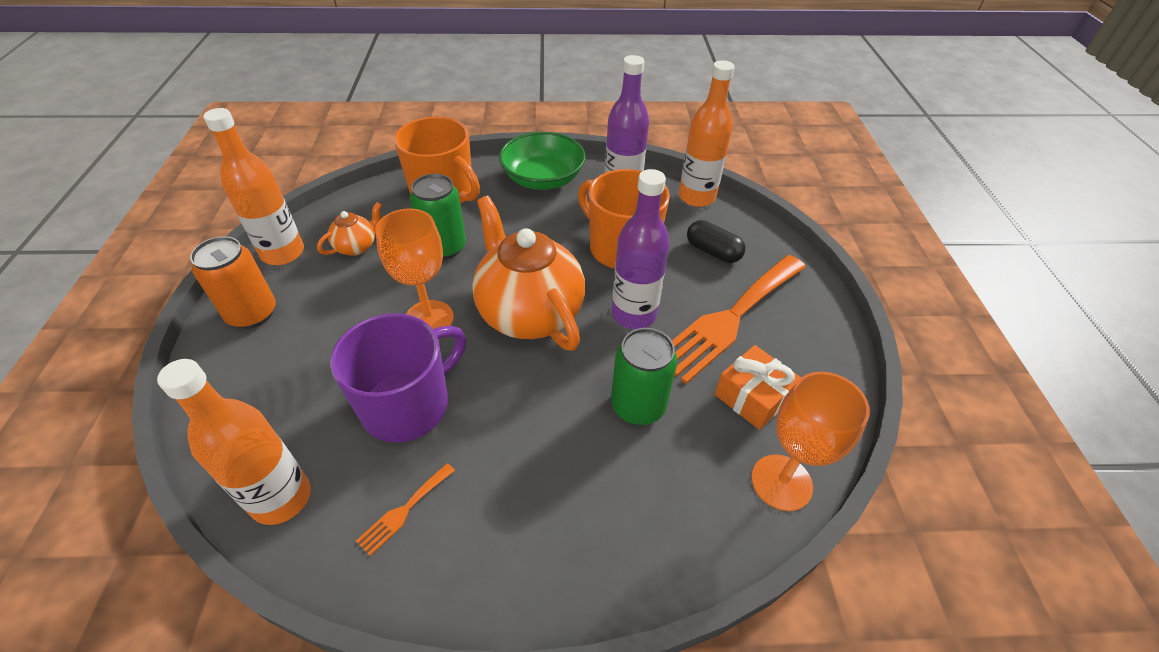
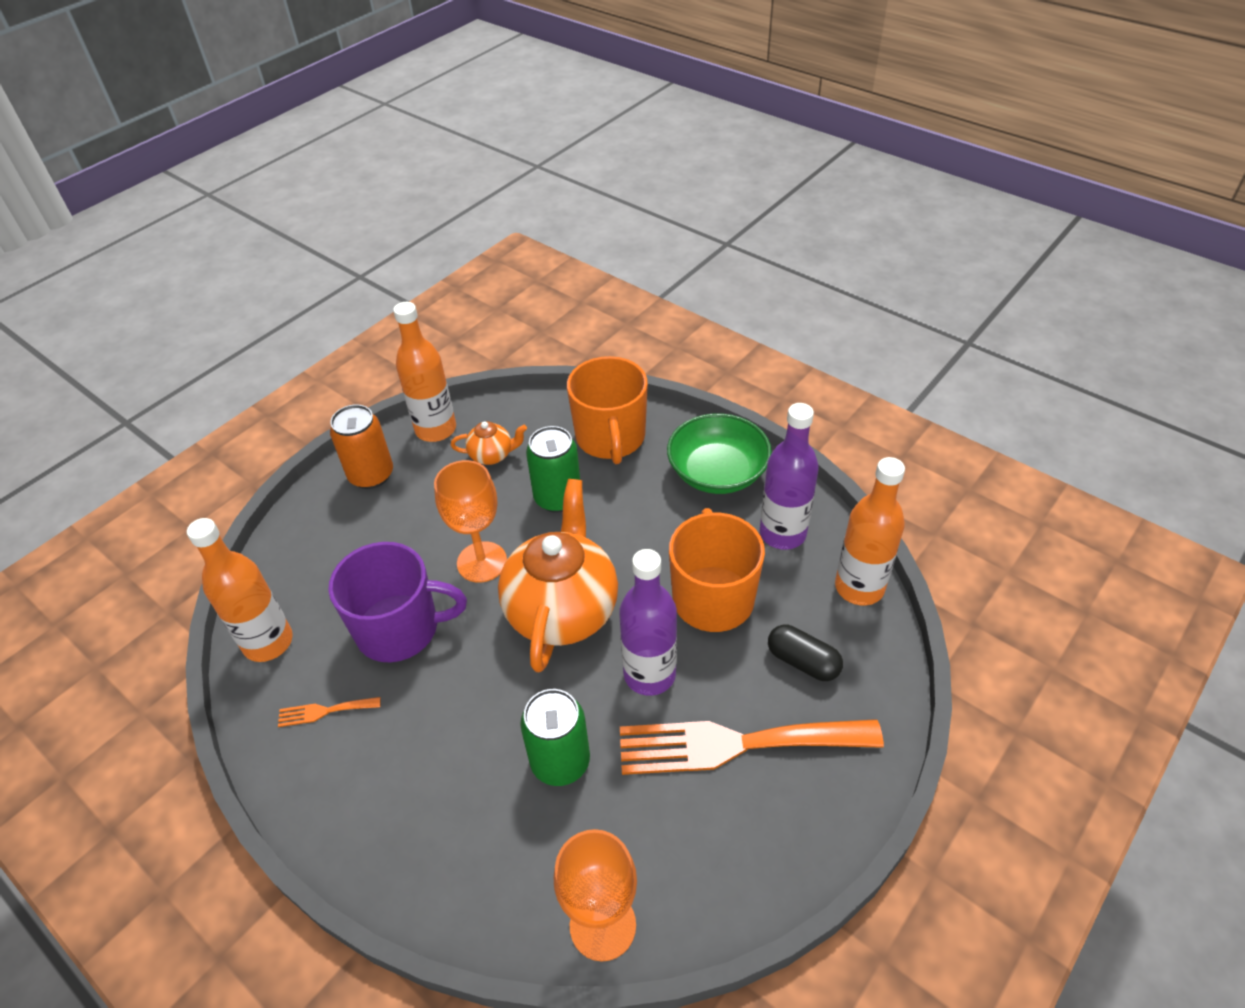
camera: 45 degrees right, 0 degrees up
(713, 252) = (803, 662): black capsule -> black capsule turned 45 degrees counterclockwise
(752, 397) = (667, 833): orange gift -> none

